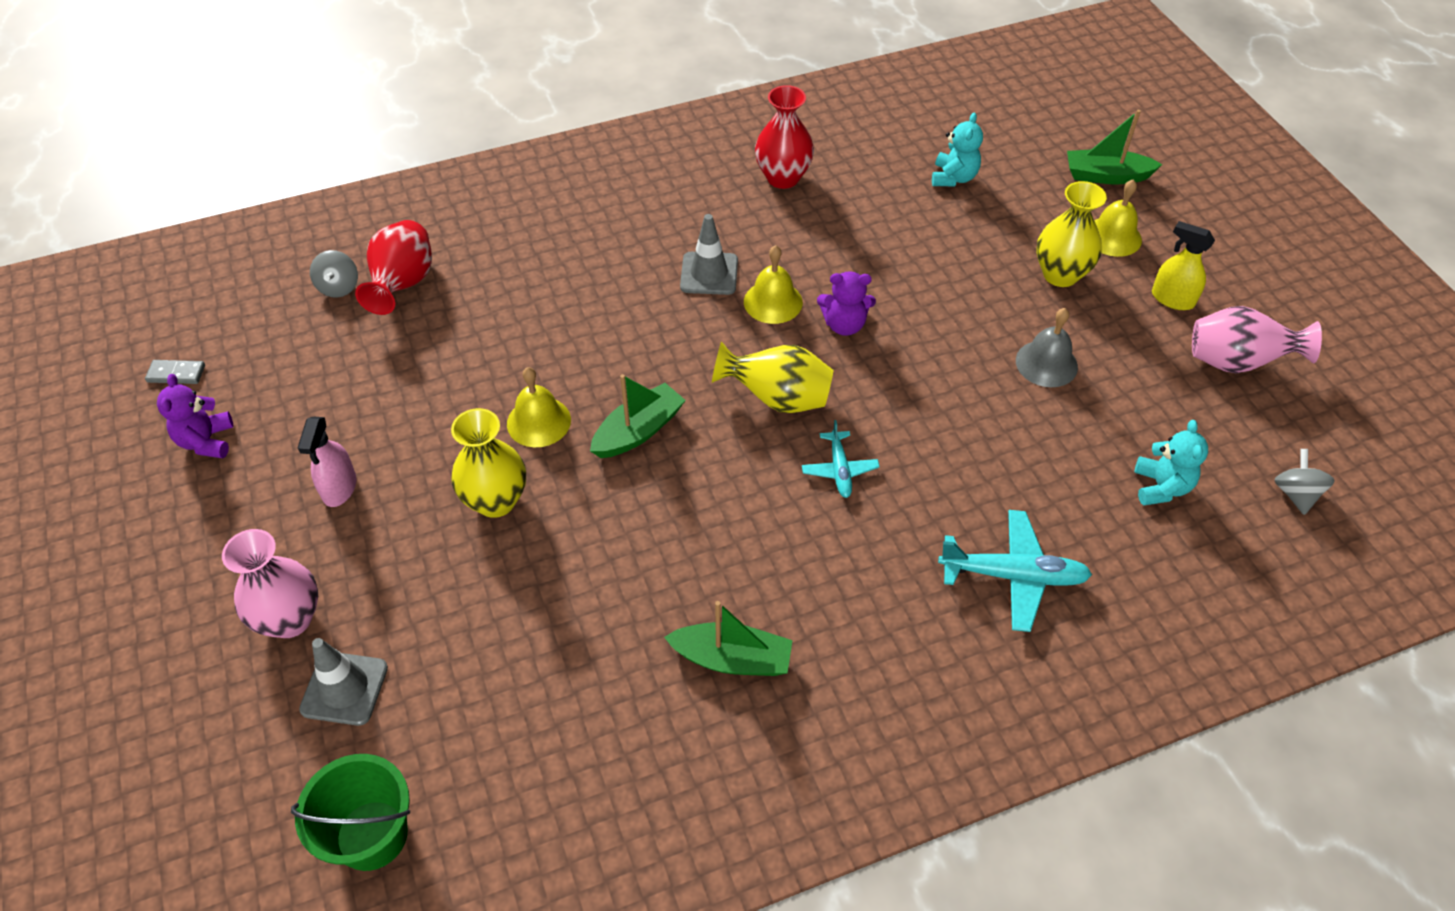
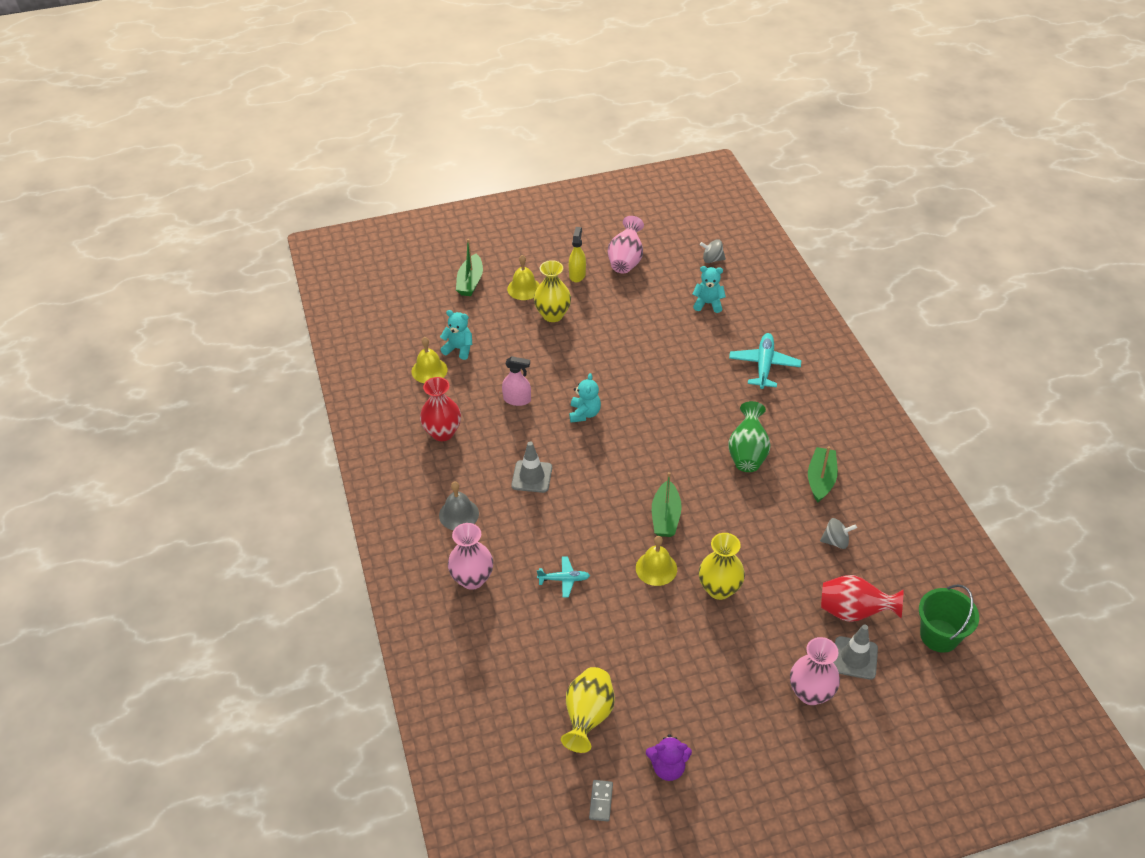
camera: 85 degrees left, 5 degrees down
(339, 287) = (519, 699): grey spinning top -> grey spinning top (836, 541)
(339, 488) = (709, 677): pink spray bottle -> pink spray bottle (517, 399)
(403, 285) = (521, 655): red vase -> red vase (853, 612)
(528, 229) = (472, 579): none -> pink vase
(638, 431) = (665, 516): green boat -> green boat turned 135 degrees counterclockwise
(773, 302) = (561, 446): yellow bell -> yellow bell (429, 370)
(777, 399) = (642, 449): yellow vase -> yellow vase (588, 717)
(784, 544) = (747, 453): none -> green vase
(839, 469) = (696, 426): turquoise plane -> turquoise plane (564, 579)
(844, 325) = (584, 413): purple teddy bear -> turquoise teddy bear
(1046, 363) = (622, 331): grey bell -> grey bell (459, 514)
(1172, 299) = (577, 275): yellow spray bottle -> yellow spray bottle turned 150 degrees clockwise

